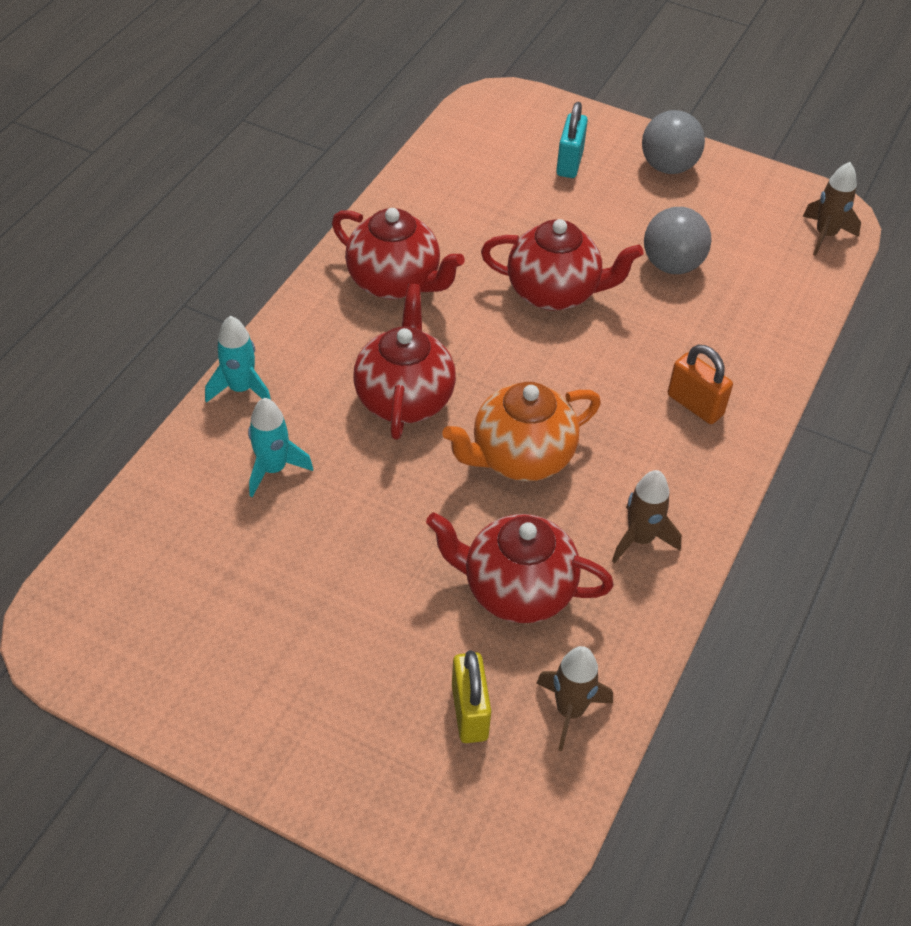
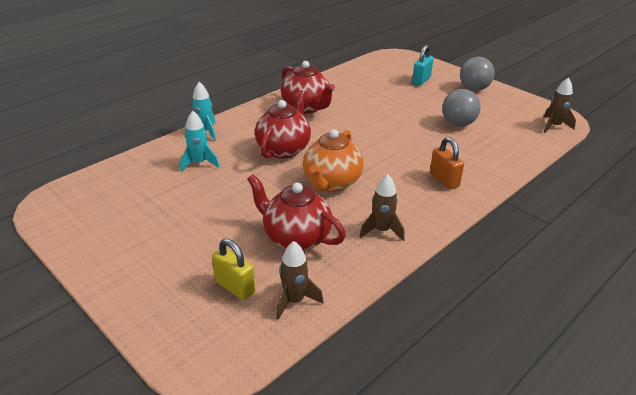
camera: 20 degrees right, 15 degrees down
(469, 712) = (235, 287): yellow padlock -> yellow padlock turned 60 degrees counterclockwise
(520, 457) = (331, 183): orange teapot -> orange teapot turned 60 degrees counterclockwise
(554, 292) = (387, 124): red teapot -> none

